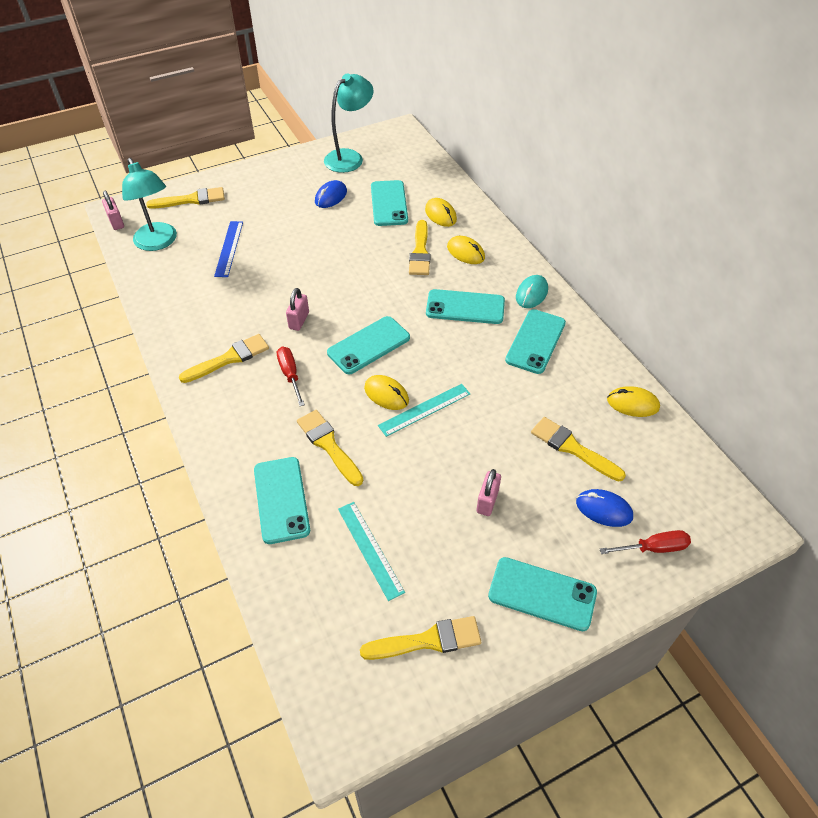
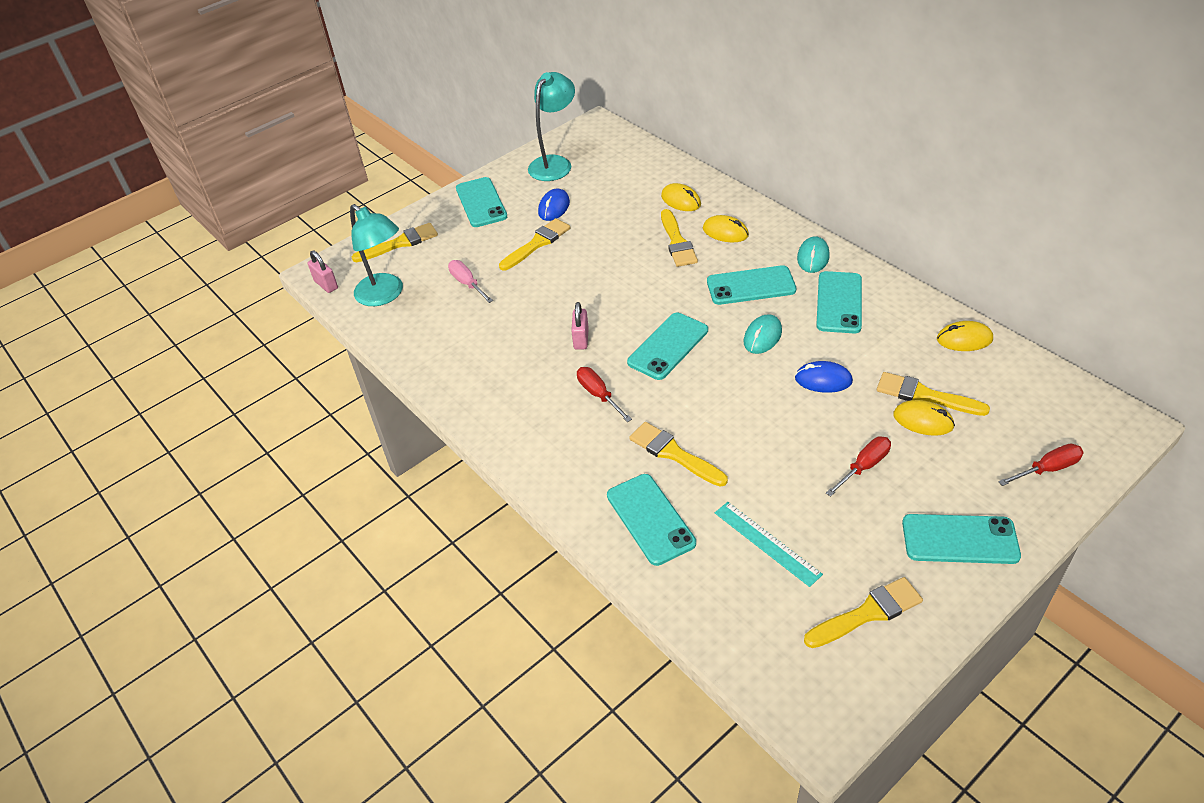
camera: 10 degrees left, 5 degrees down
(229, 248) = (467, 284): blue ruler -> pink screwdriver
(229, 358) = (524, 394): yellow brush -> yellow brush (537, 243)
(386, 394) = (710, 390): yellow mouse -> yellow mouse (923, 420)
(389, 203) = (620, 201): turquoise phone -> turquoise phone (481, 203)
(424, 409) = (757, 395): turquoise ruler -> none
(454, 356) = (762, 336): none -> turquoise mouse
(487, 501) = (864, 467): pink padlock -> red screwdriver
(604, 509) = (983, 445): blue mouse -> blue mouse (823, 380)

